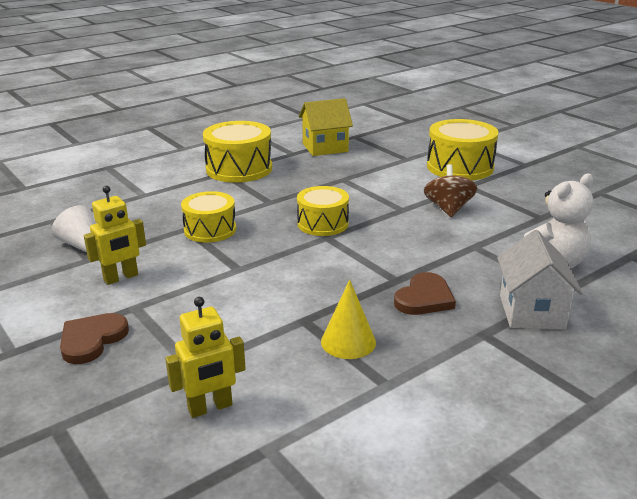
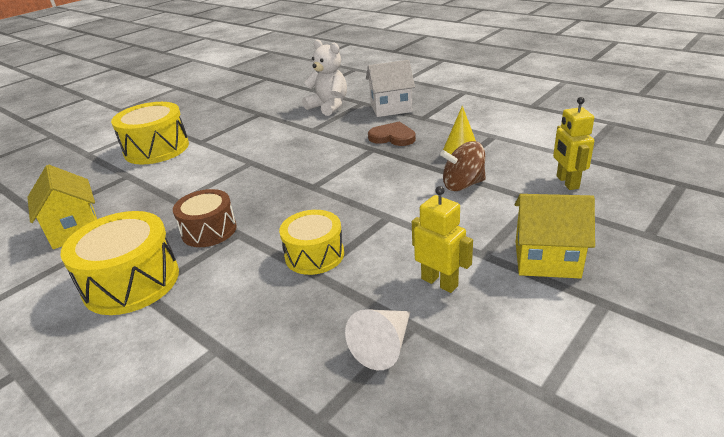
camera: 100 degrees left, 5 degrees up
(92, 340) = (546, 259): brown heart -> yellow house
(210, 407) = (567, 182): yellow robot -> yellow robot turned 150 degrees counterclockwise
(284, 191) = (209, 230): none -> brown drum
(323, 224) = (286, 193): yellow drum -> none
(448, 209) = (249, 144): brown spinning top -> brown spinning top (463, 185)

